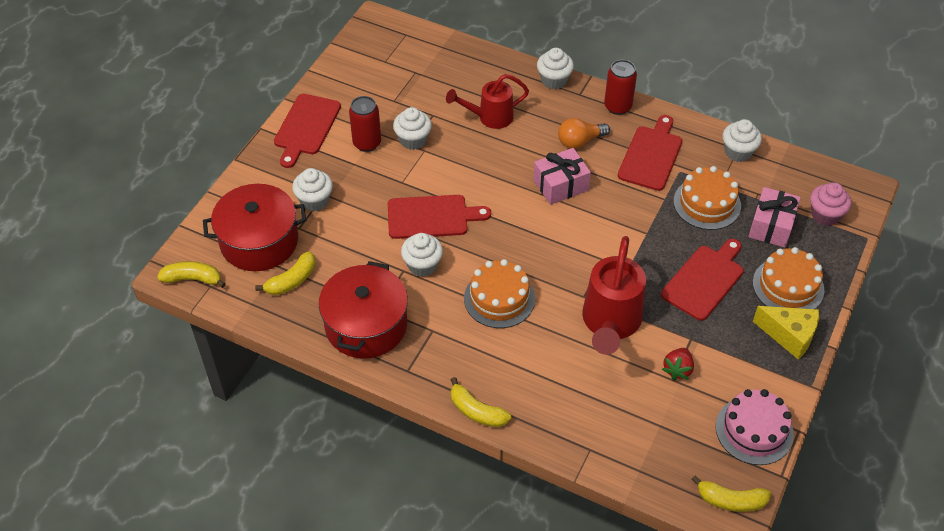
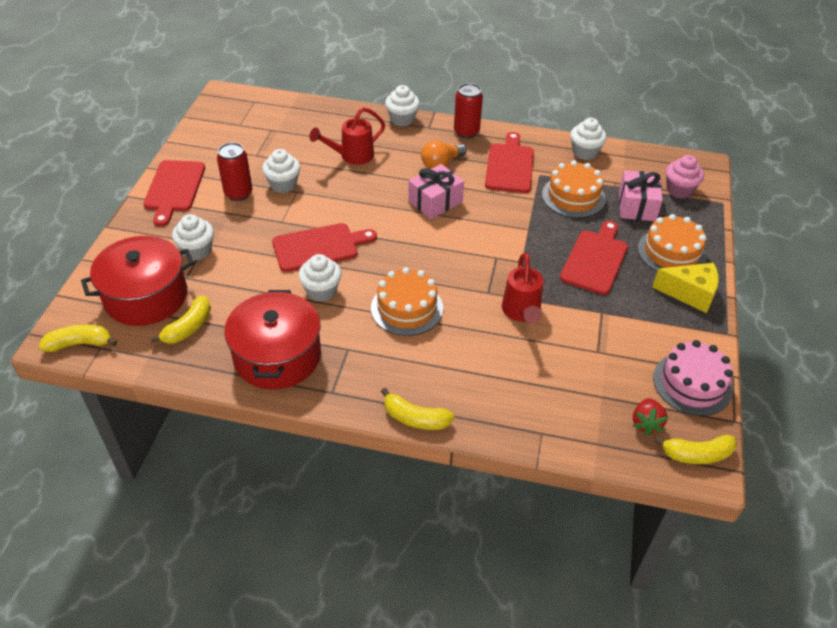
camera: 15 degrees left, 5 degrees down
(610, 324) = (521, 313): red watering can -> red watering can, size x0.65
(677, 369) = (600, 342): red strawberry -> red strawberry (646, 423)

